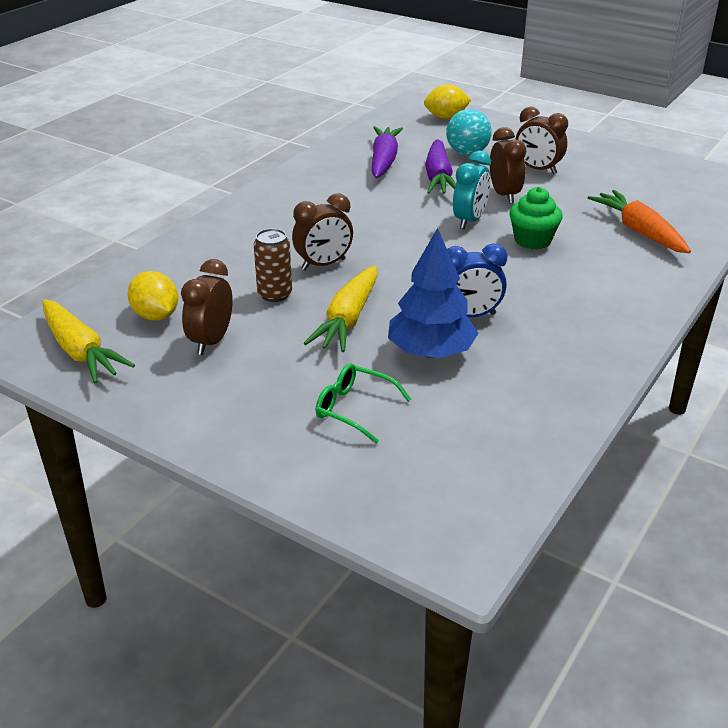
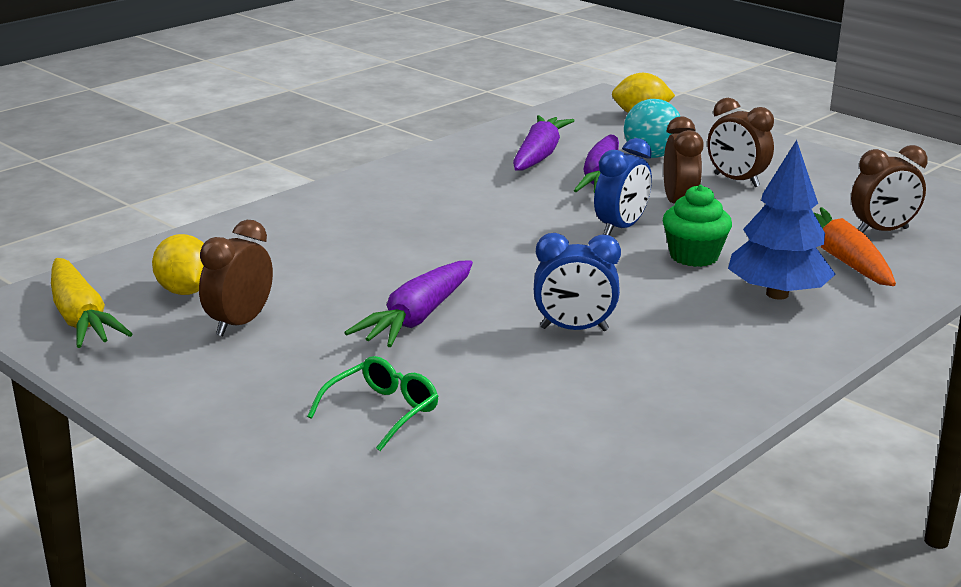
camera: 10 degrees right, 10 degrees down
(275, 294) = (338, 283): brown can -> none
(323, 264) = (412, 258): brown clock -> brown clock (882, 231)
(348, 319) = (417, 318): yellow carrot -> purple carrot
(354, 409) = (382, 412): green glasses -> green glasses turned 90 degrees clockwise
(431, 352) = (506, 362): blue tree -> blue tree (777, 294)
(470, 220) = (621, 228): turquoise clock -> blue clock

